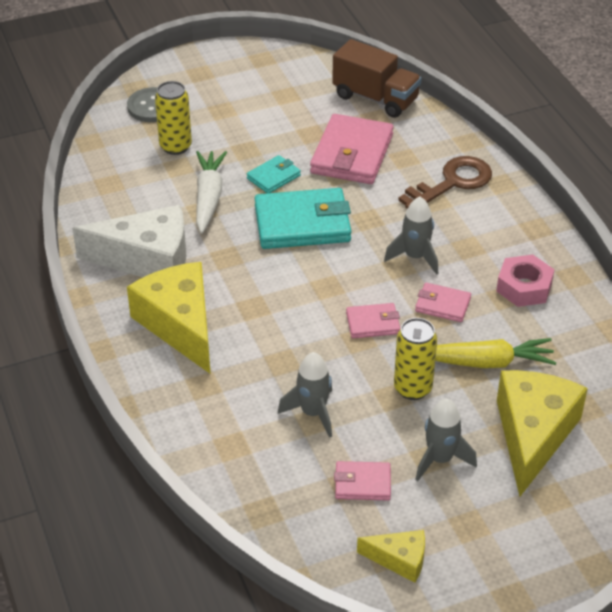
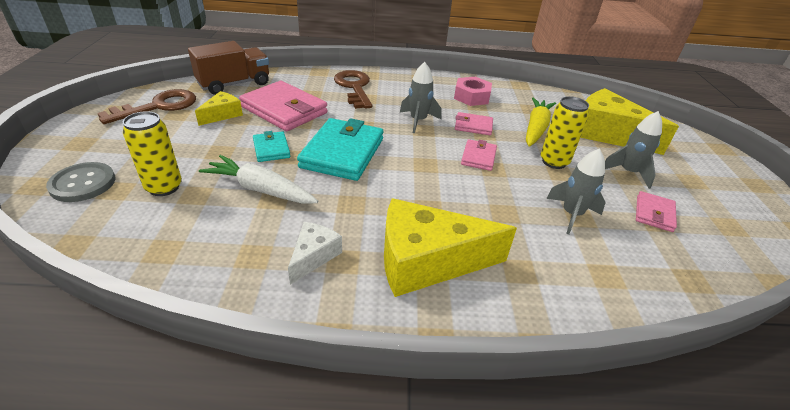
camera: 70 degrees left, 5 degrees down
(147, 259) = (313, 256): white cheese -> white cheese, size x0.50
(289, 78) = (158, 106): none -> brown key
(399, 560) = (734, 220): yellow cheese -> yellow cheese (222, 115)
(442, 305) = (473, 126): pink wallet -> pink wallet turned 60 degrees clockwise

